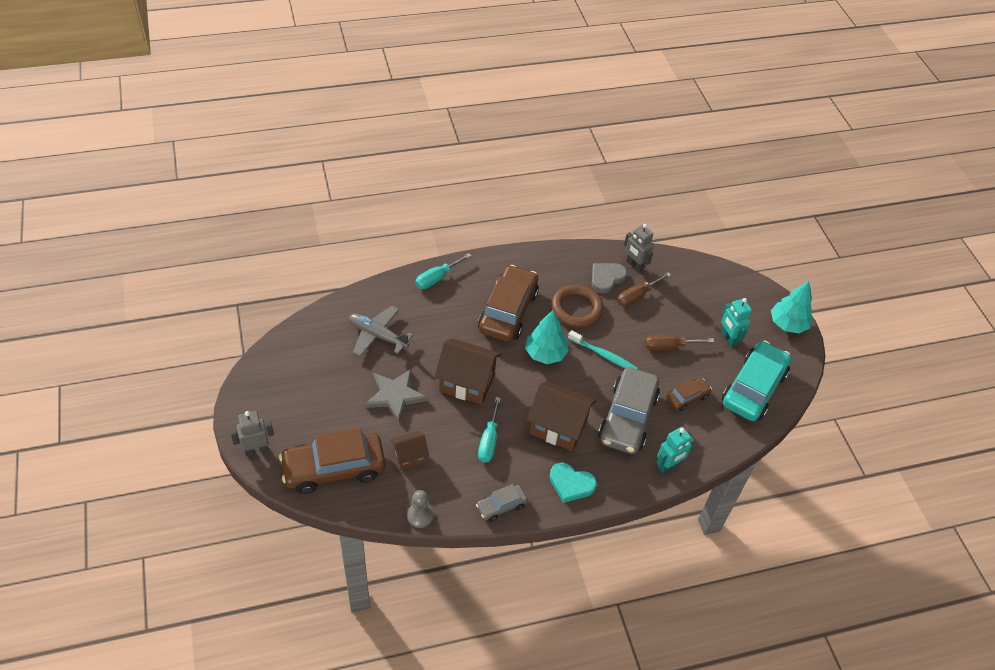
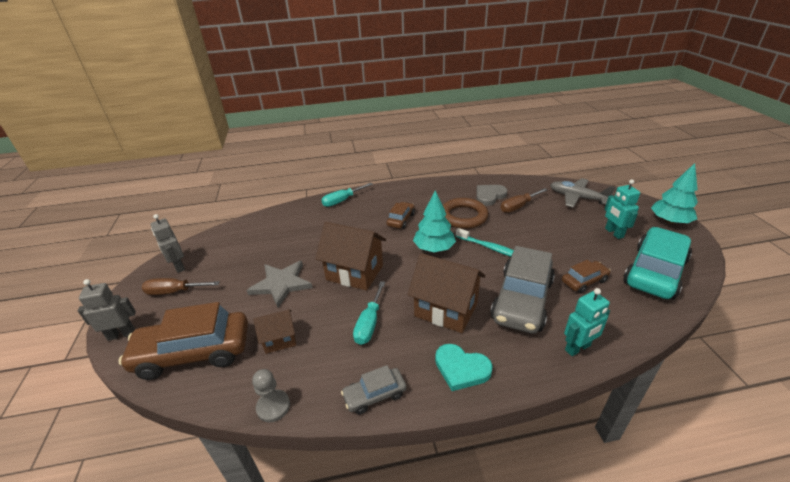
camera: 10 degrees right, 15 degrees down
(377, 335) = (280, 239): grey plane -> grey plane (577, 197)
(508, 311) = (401, 220): brown car -> brown car, size x0.49
(634, 265) = (513, 188): grey robot -> grey robot (178, 266)
(669, 346) = (555, 240): brown screwdriver -> brown screwdriver (174, 291)

